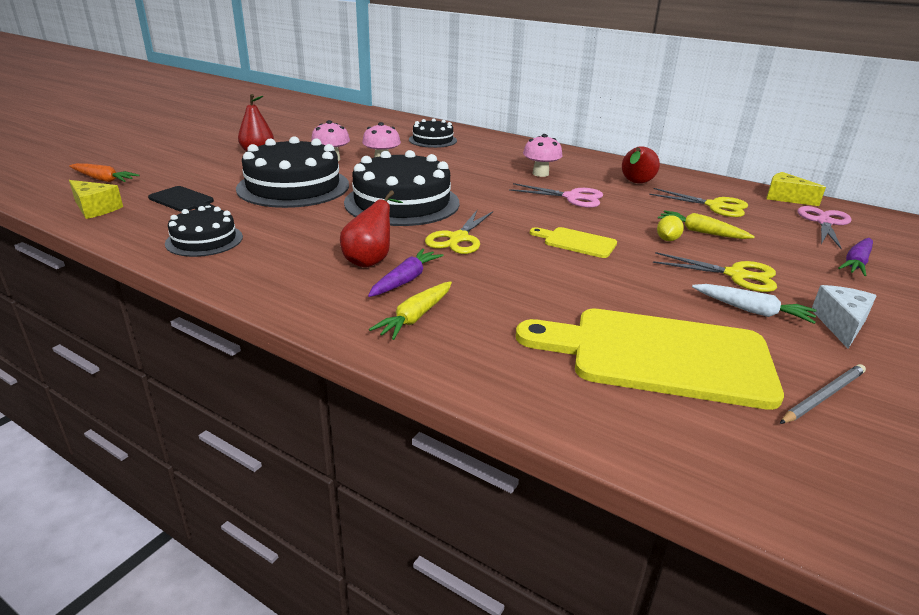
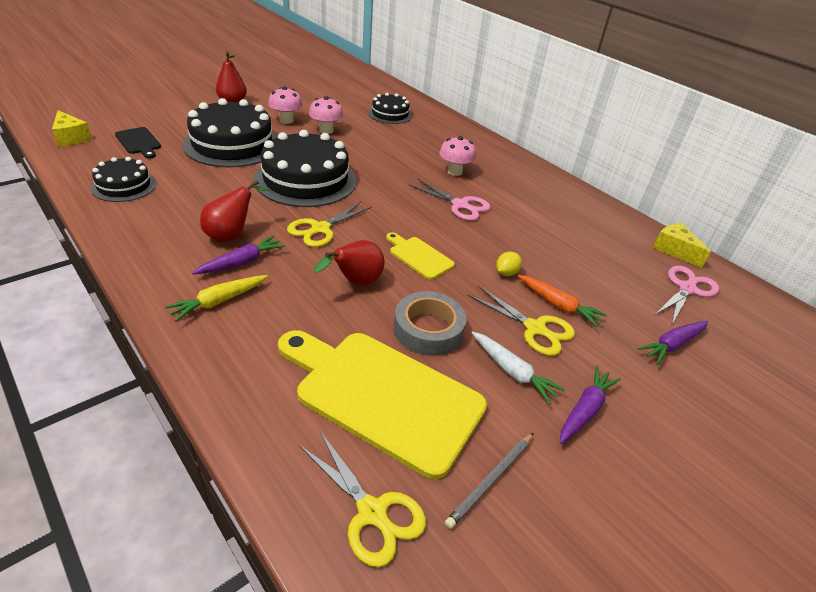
camera: 15 degrees right, 10 degrees up
(103, 179) = (98, 109): orange carrot -> orange carrot (558, 305)
(636, 183) = (535, 201): red pear -> red pear (355, 282)
(645, 295) = (428, 329): none -> grey tape
(701, 232) = (547, 272): yellow carrot -> none
(715, 206) = (590, 244): yellow scissors -> yellow scissors (372, 513)
(823, 396) = (491, 480): grey pencil -> grey pencil turned 150 degrees clockwise
(841, 324) = (585, 410): white cheese -> purple carrot

